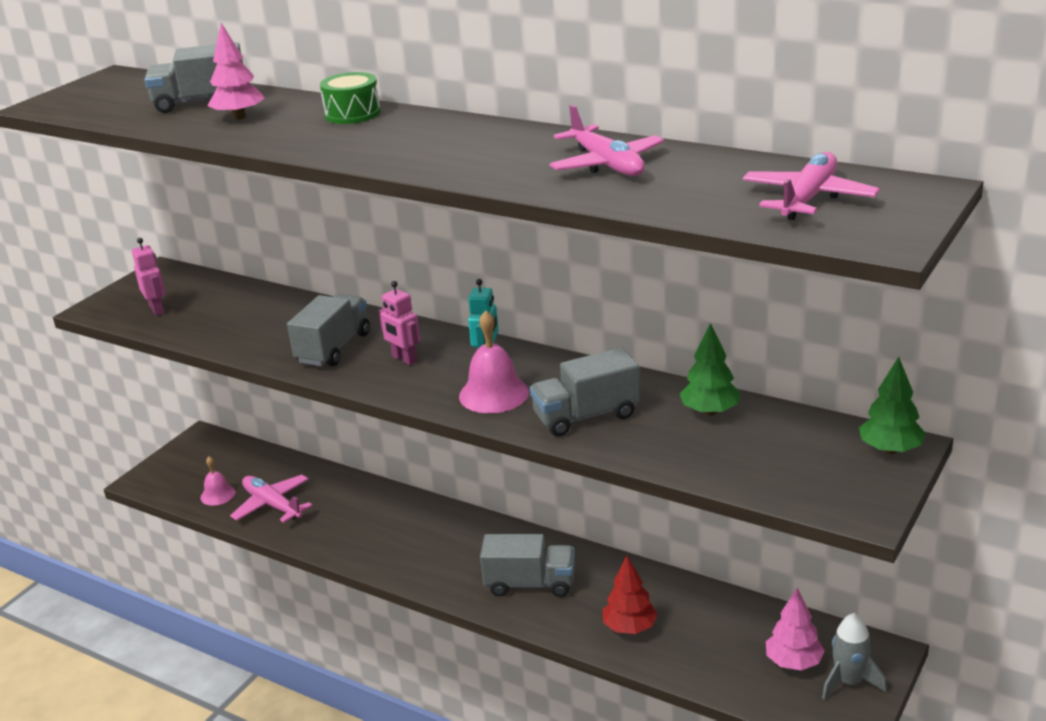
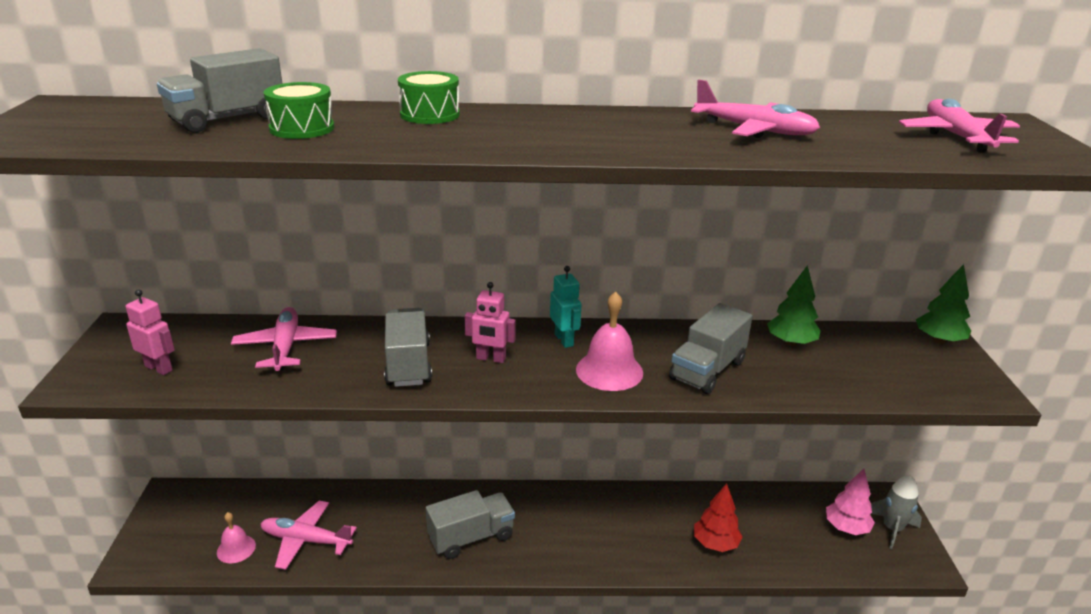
camera: 35 degrees left, 0 degrees up
(239, 117) = (302, 128): pink tree -> green drum
(257, 312) = (285, 347): none -> pink plane
(530, 584) = (607, 534): grey truck -> grey truck (471, 537)

